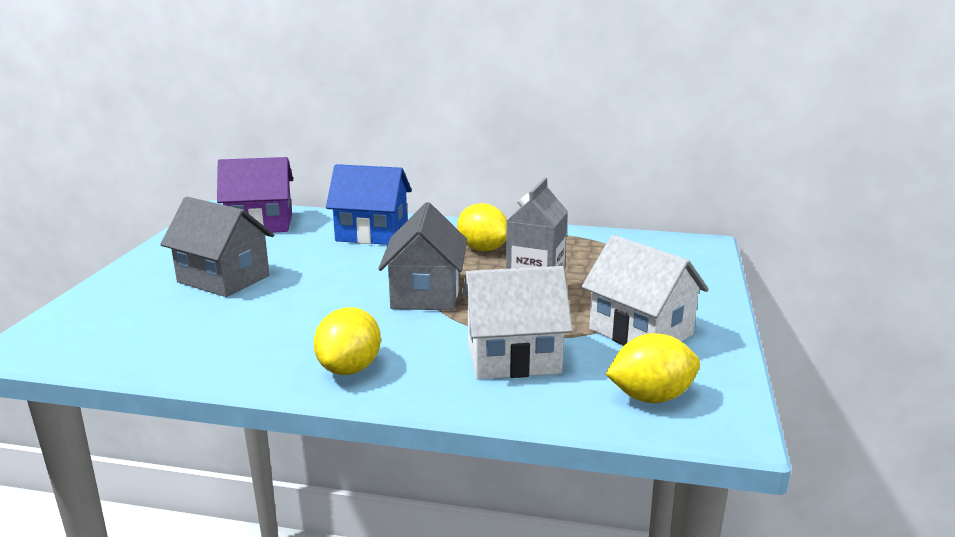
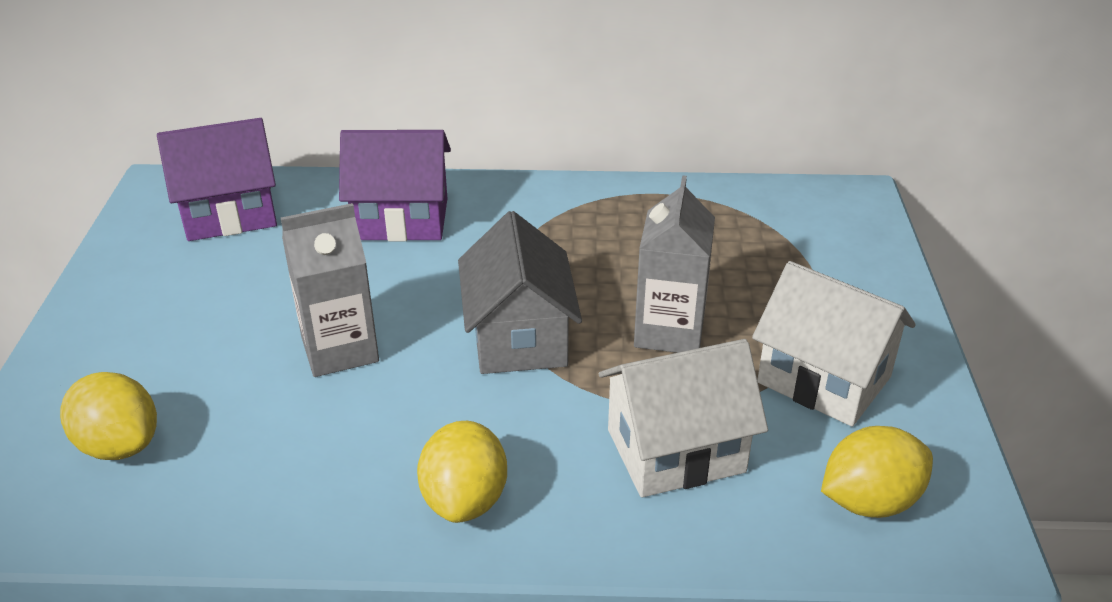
camera: 10 degrees left, 15 degrees up
(223, 279) = (219, 338): grey house -> none
(300, 290) = (340, 349): none -> grey carton
(372, 234) = (401, 219): blue house -> purple house
(482, 249) = (568, 236): yellow lemon -> yellow lemon (119, 445)

